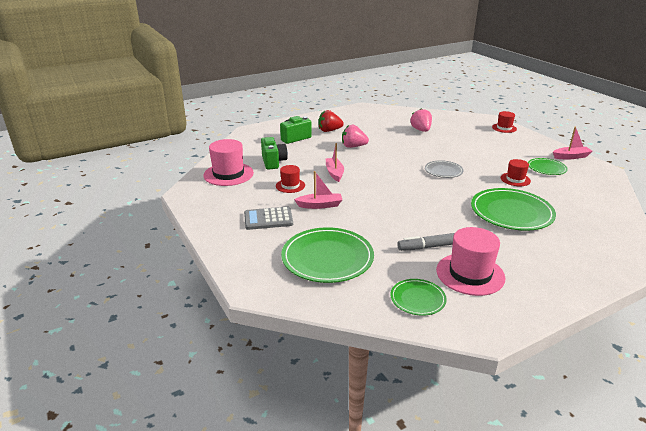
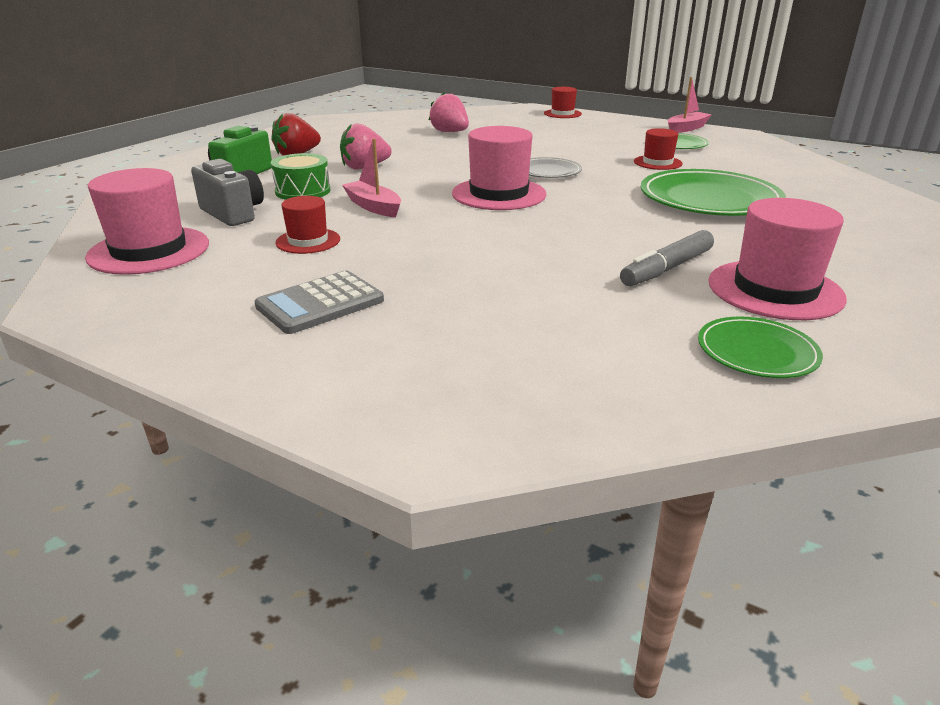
camera: 30 degrees left, 0 degrees up
(273, 162) = (233, 213): green camera -> grey camera
(312, 155) = (303, 191): none -> green drum
(320, 205) = (402, 257): pink boat -> none
(327, 258) = (518, 336): green plate -> none
(401, 180) = (499, 194): none -> pink hat

